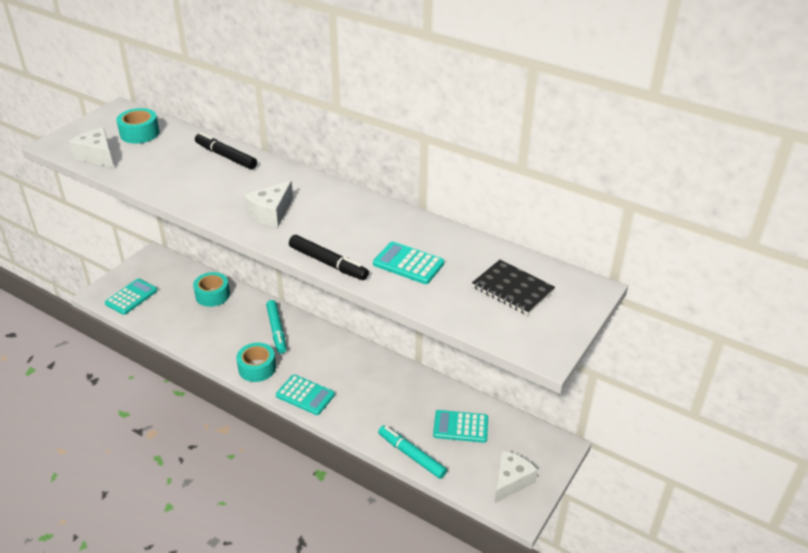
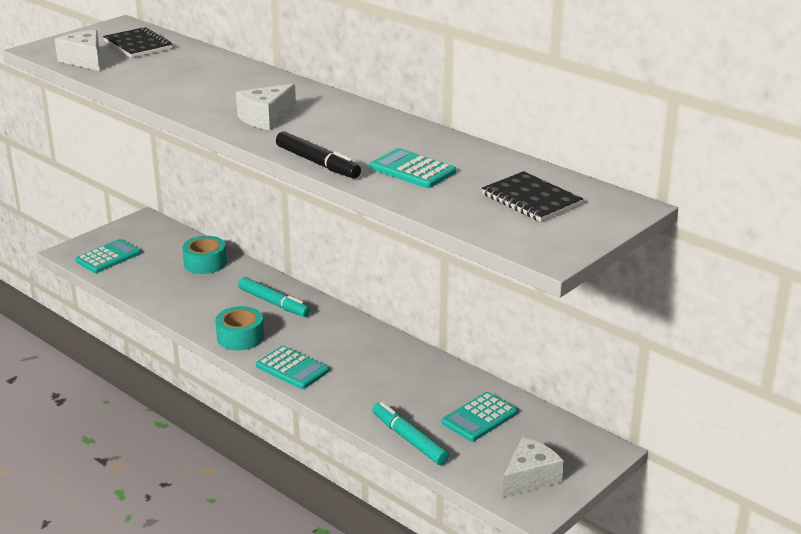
camera: 10 degrees right, 10 degrees down
(139, 133) = (138, 45): turquoise tape -> black notebook
(226, 156) = (230, 69): black marker -> none
(276, 330) = (274, 303): turquoise marker -> turquoise marker turned 45 degrees counterclockwise
(460, 427) = (479, 418): turquoise calculator -> turquoise calculator turned 60 degrees counterclockwise

